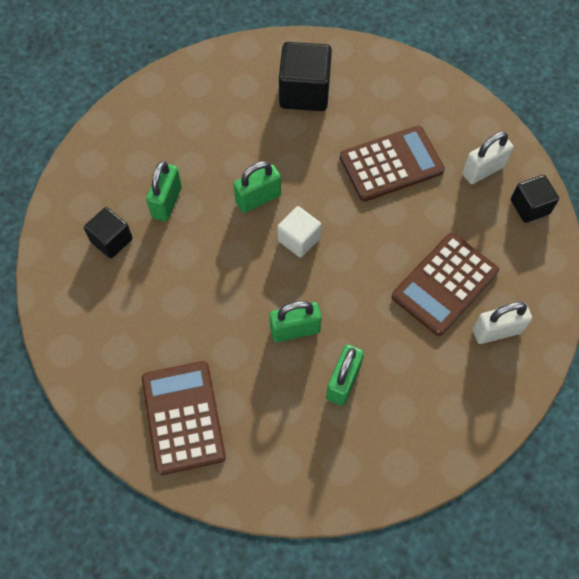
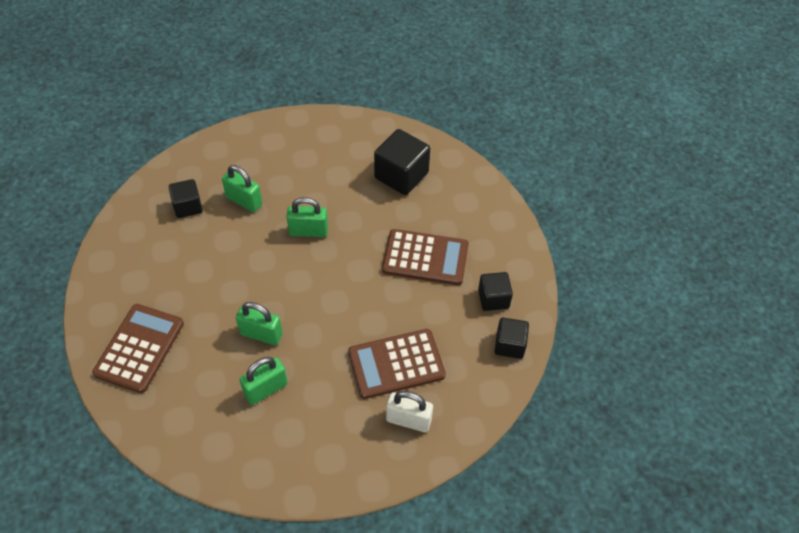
camera: 30 degrees right, 10 degrees down
(167, 202) = (244, 201): green padlock -> green padlock turned 75 degrees clockwise
(299, 239) = (314, 274): white cube -> none
(483, 170) = (493, 299): white padlock -> black cube

